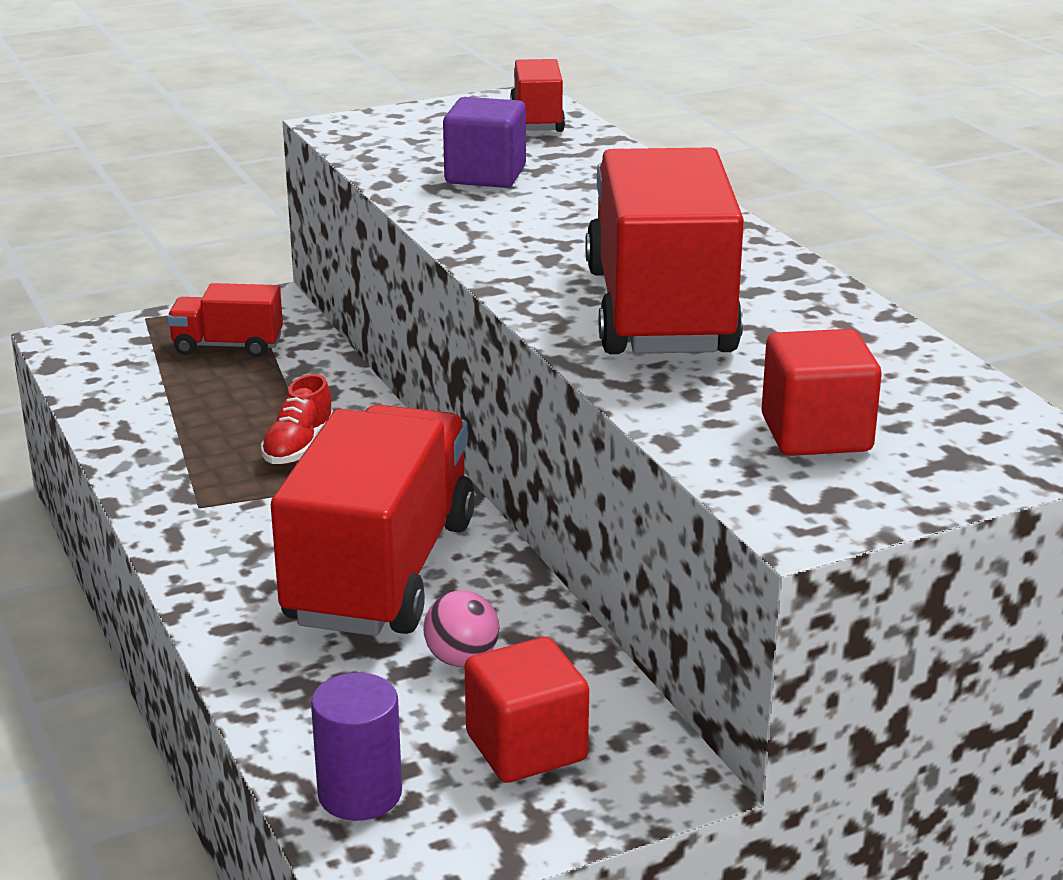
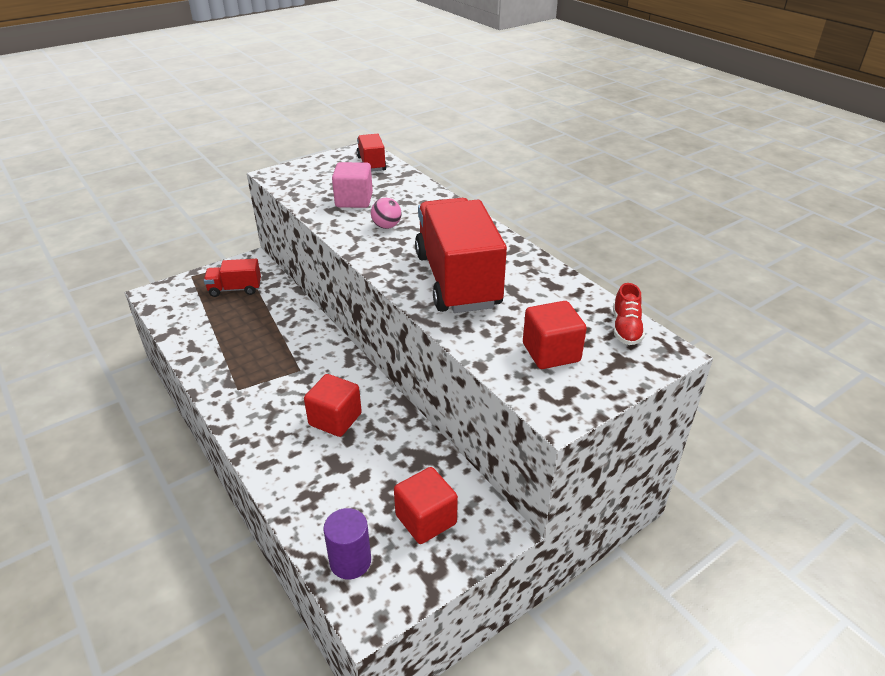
camera: 10 degrees left, 10 degrees up
(298, 447) = (281, 347): red shoe -> red shoe (626, 328)
(381, 572) = (335, 419): red truck -> red cube
(462, 659) = (384, 468): pink ball -> pink ball (386, 226)
(485, 175) = (354, 200): purple cube -> pink cube

